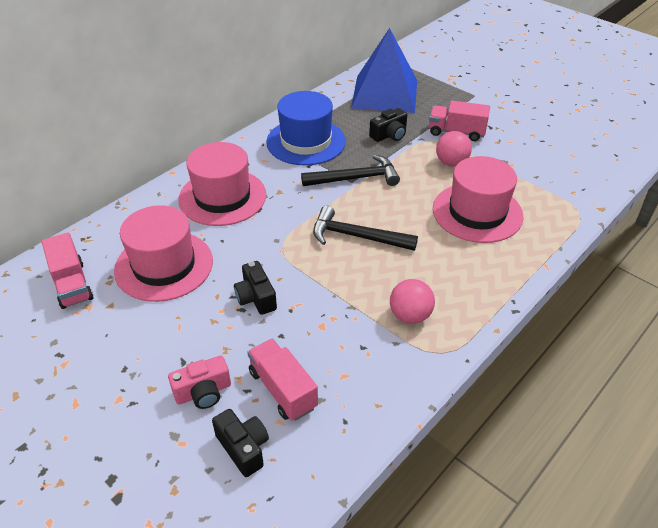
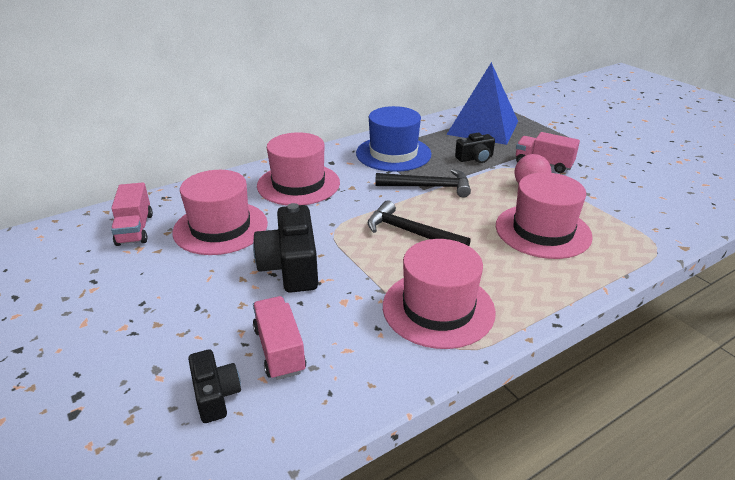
camera: 15 degrees right, 10 degrees down
(203, 392) = (202, 337): pink camera -> none
(256, 297) = (291, 266): black camera -> black camera, size x1.73
(410, 315) = (438, 308): pink ball -> pink hat

